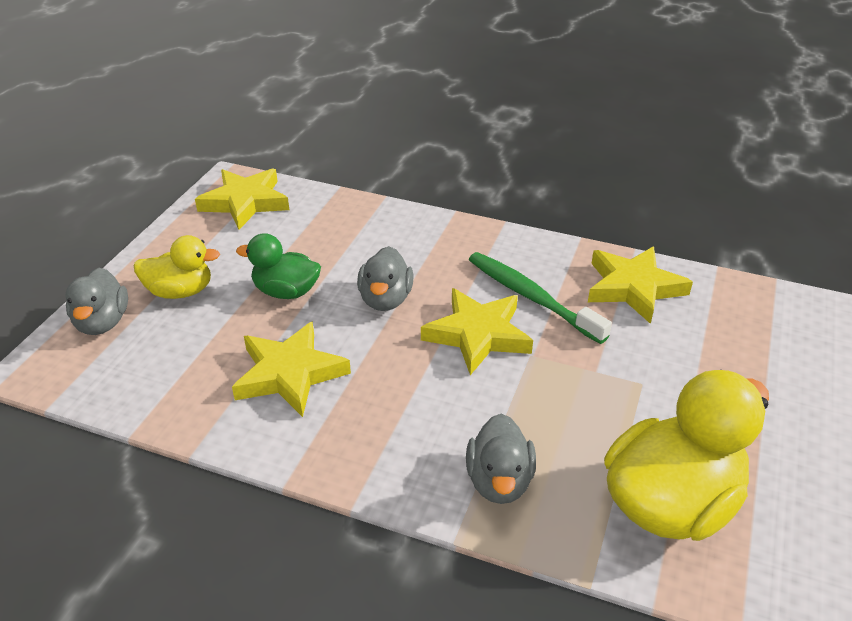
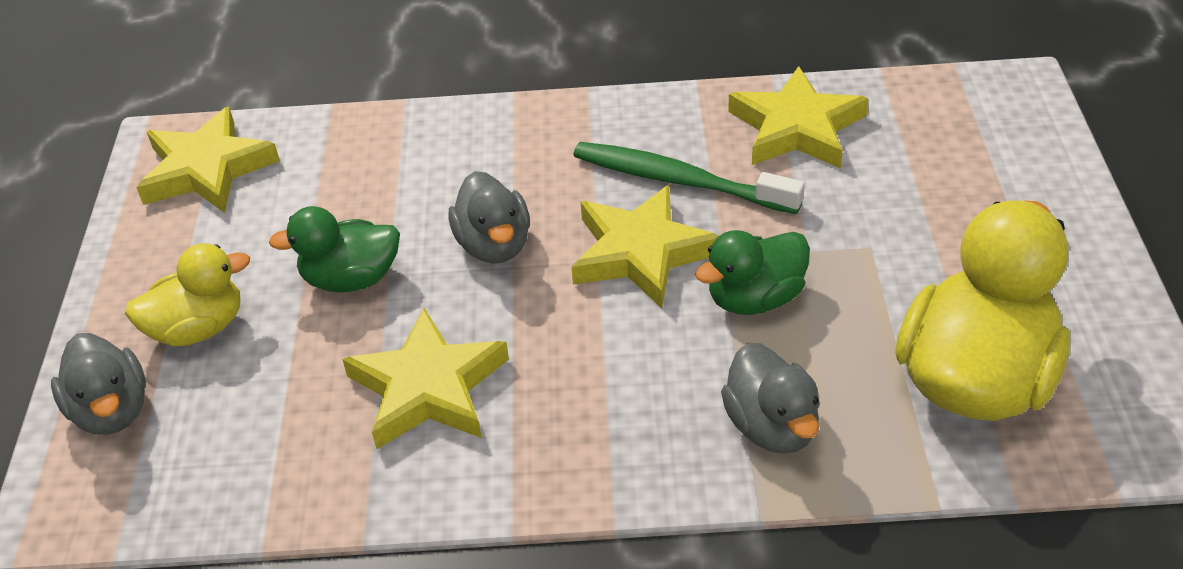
camera: 20 degrees left, 5 degrees up
(538, 390) = (755, 298): none -> green duck

